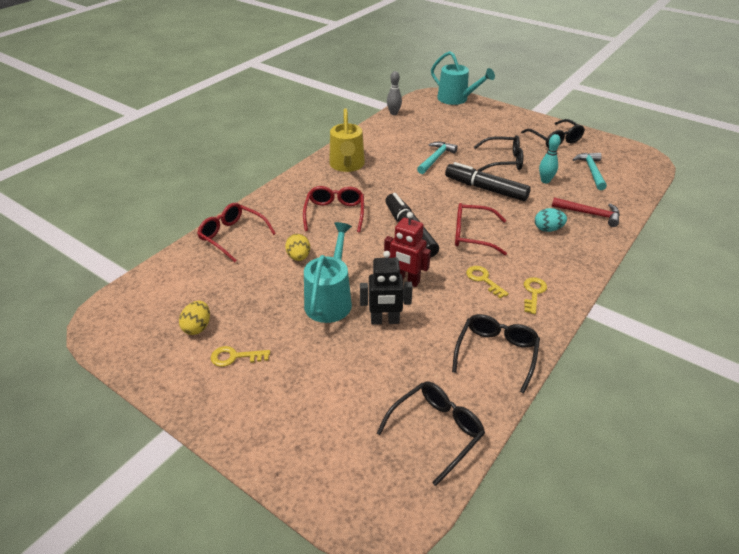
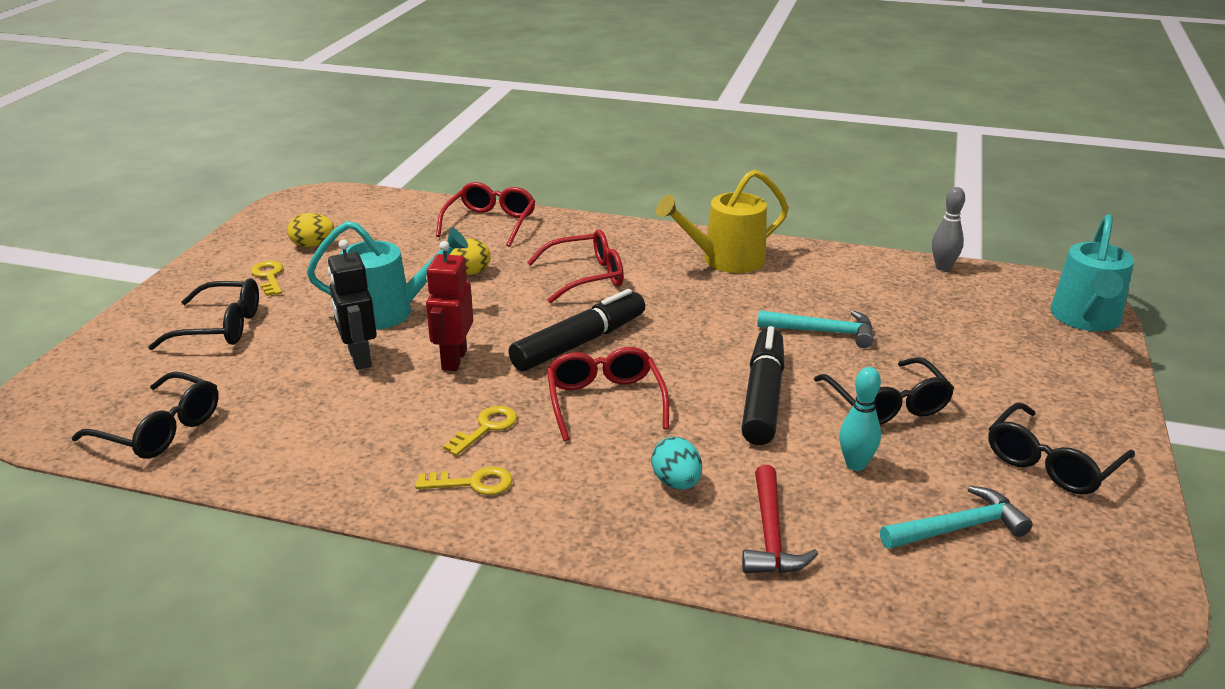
camera: 70 degrees right, 10 degrees down
(496, 353) = (314, 461): black glasses -> black glasses (221, 327)

